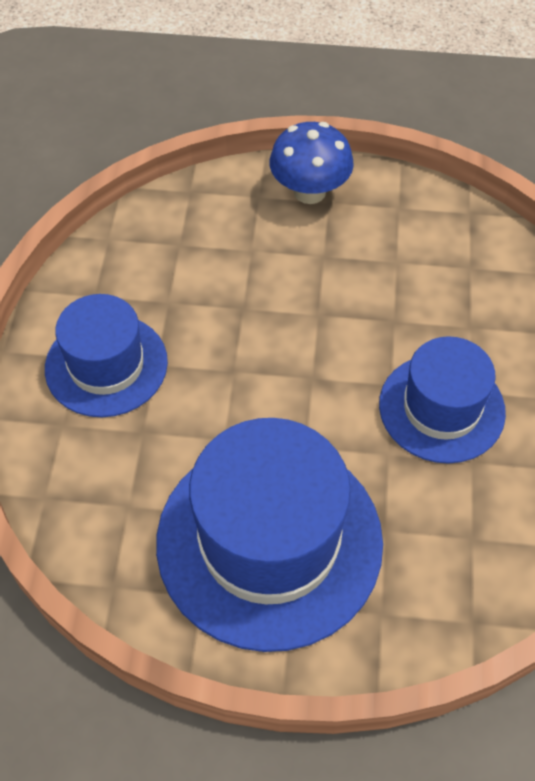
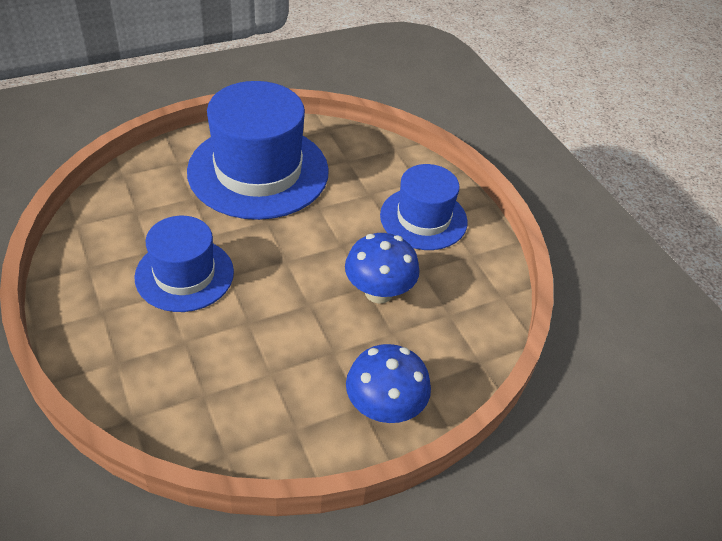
camera: 145 degrees right, 10 degrees down
(234, 296) = (378, 292): none -> blue mushroom

